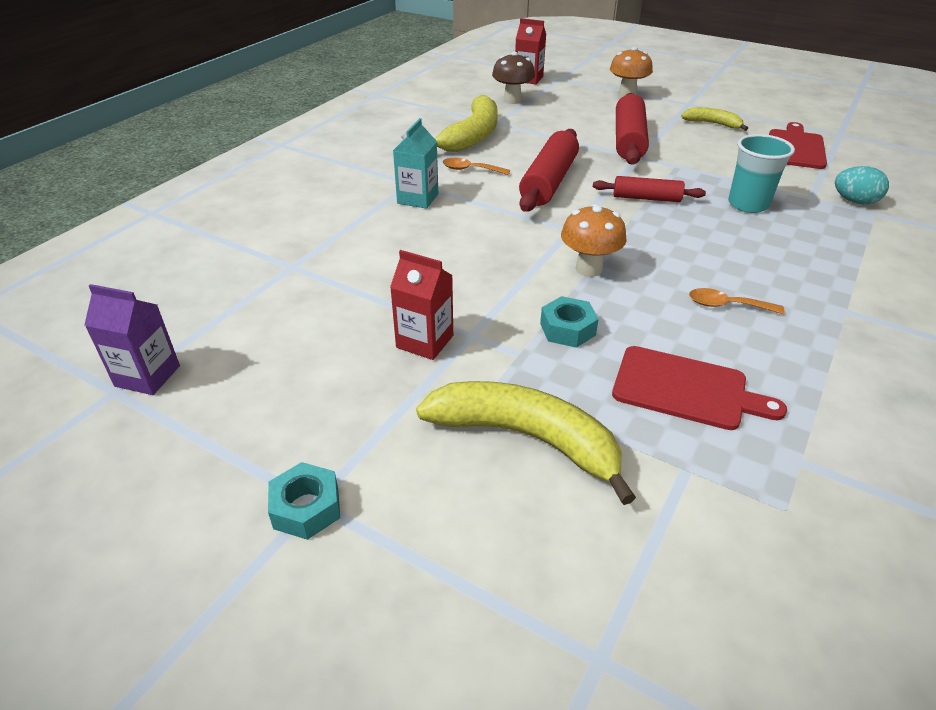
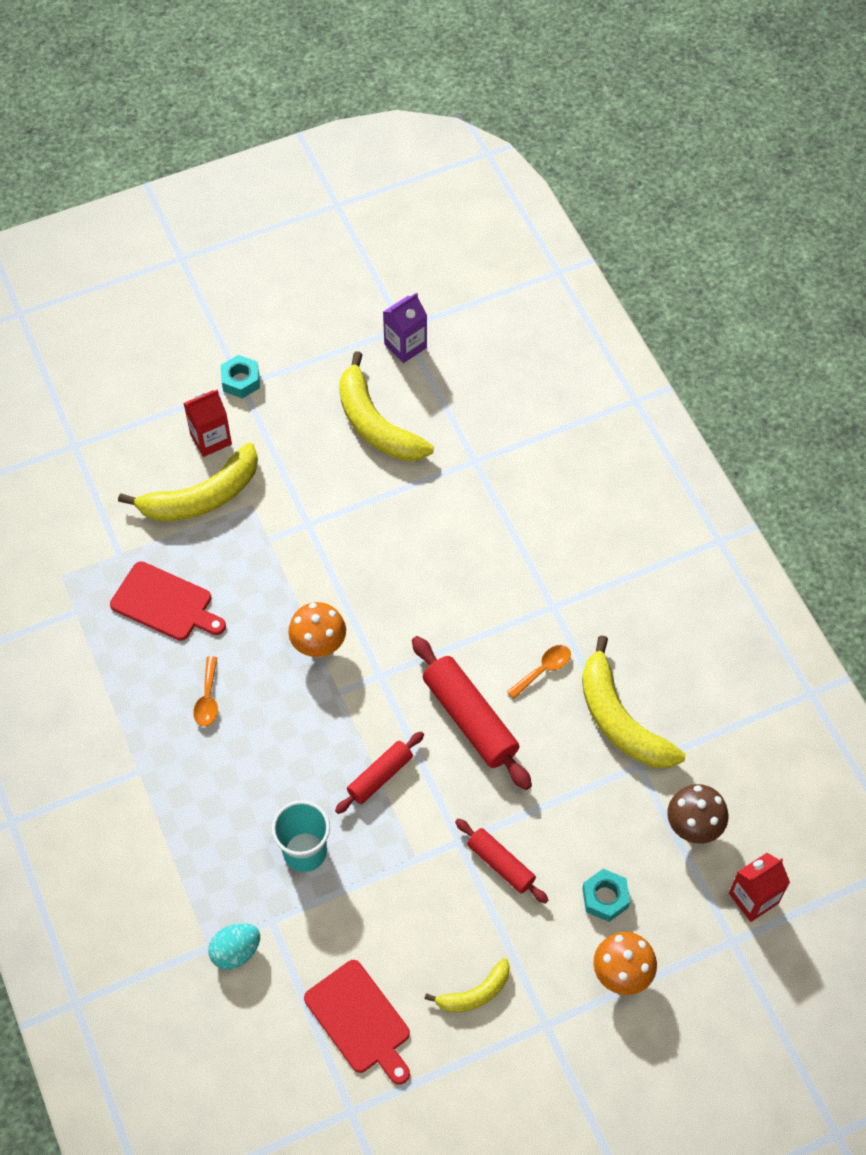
camera: 125 degrees right, 20 degrees up
(292, 346) = (376, 424): none -> yellow banana
(418, 198) = (518, 595): turquoise carton -> none
(425, 341) = (322, 495): red carton -> red carton (211, 439)
(567, 329) = (267, 582): turquoise nut -> turquoise nut (605, 898)
(628, 140) = (500, 864): red rolling pin -> red rolling pin, size x0.60
(686, 389) = (165, 603): red cutting board -> red cutting board turned 120 degrees counterclockwise
(726, 305) = (208, 699): orange spoon -> orange spoon turned 135 degrees clockwise

